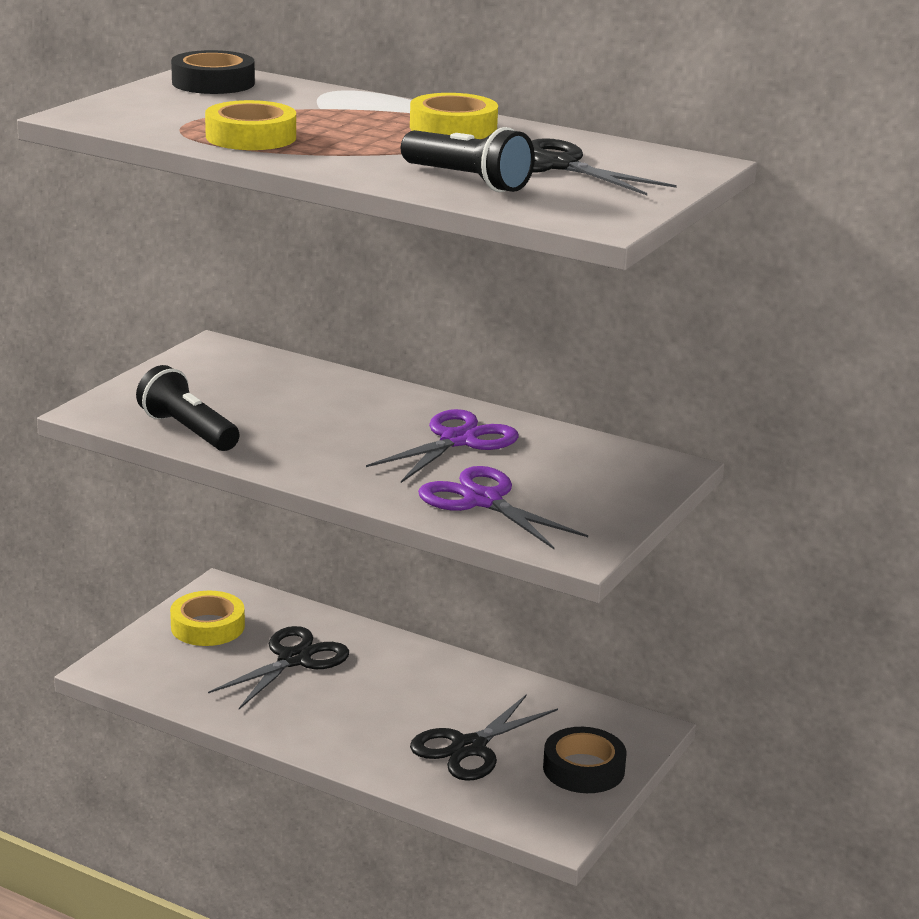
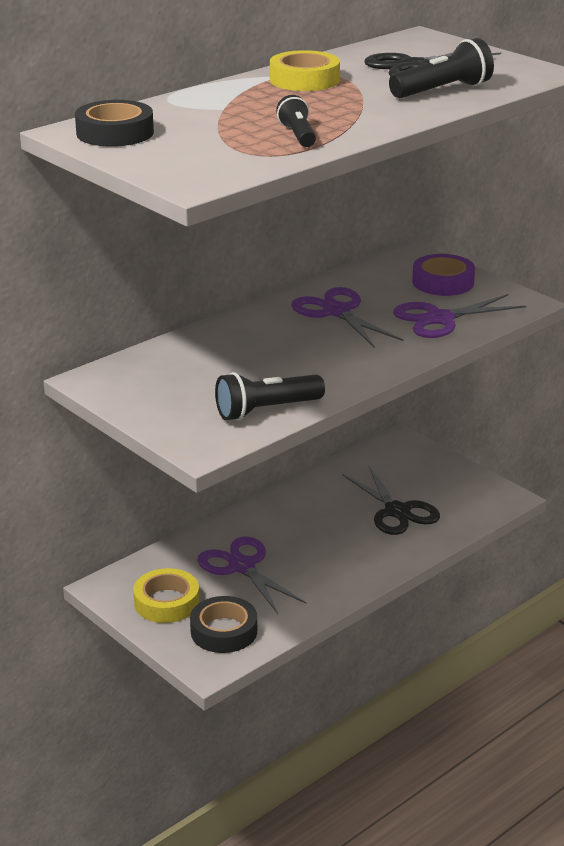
camera: 70 degrees left, 5 degrees up
(251, 137) = (298, 135): yellow tape -> black flashlight
(294, 659) = (242, 566): black scissors -> purple scissors
(583, 769) = (438, 473): black tape -> black tape (224, 631)
(598, 494) = (443, 282): none -> purple tape

